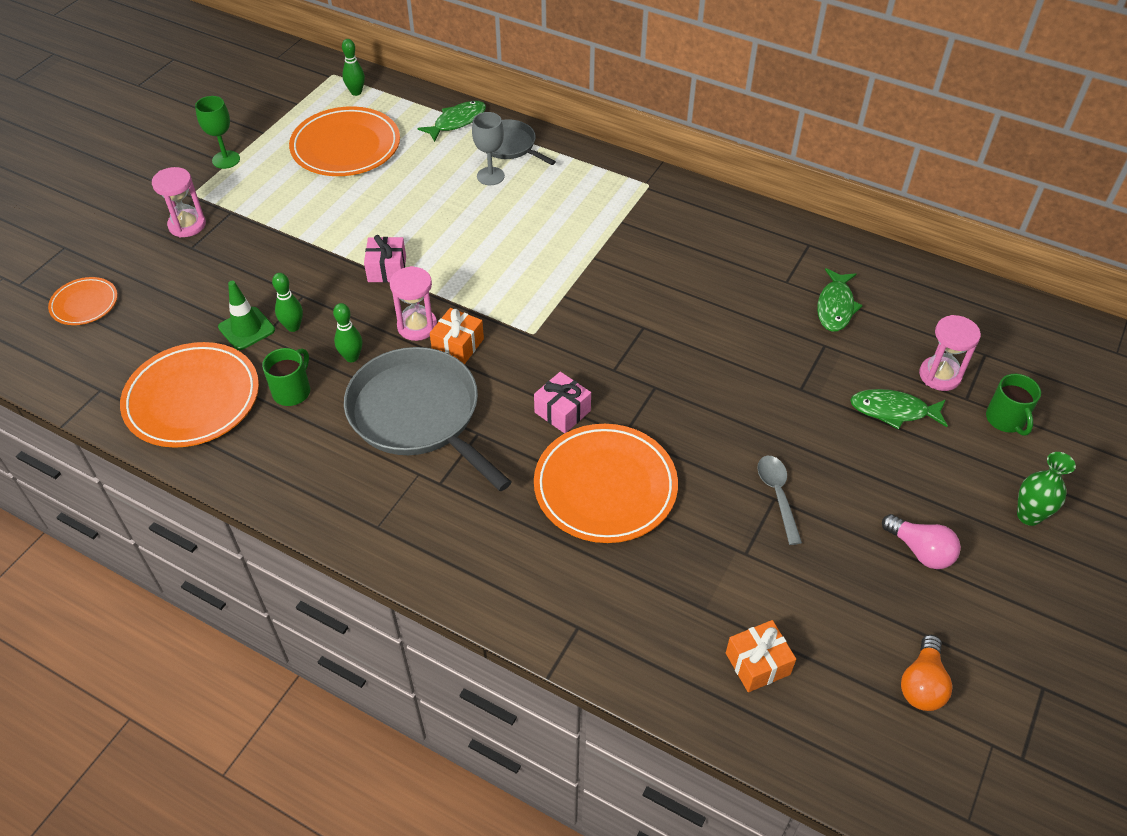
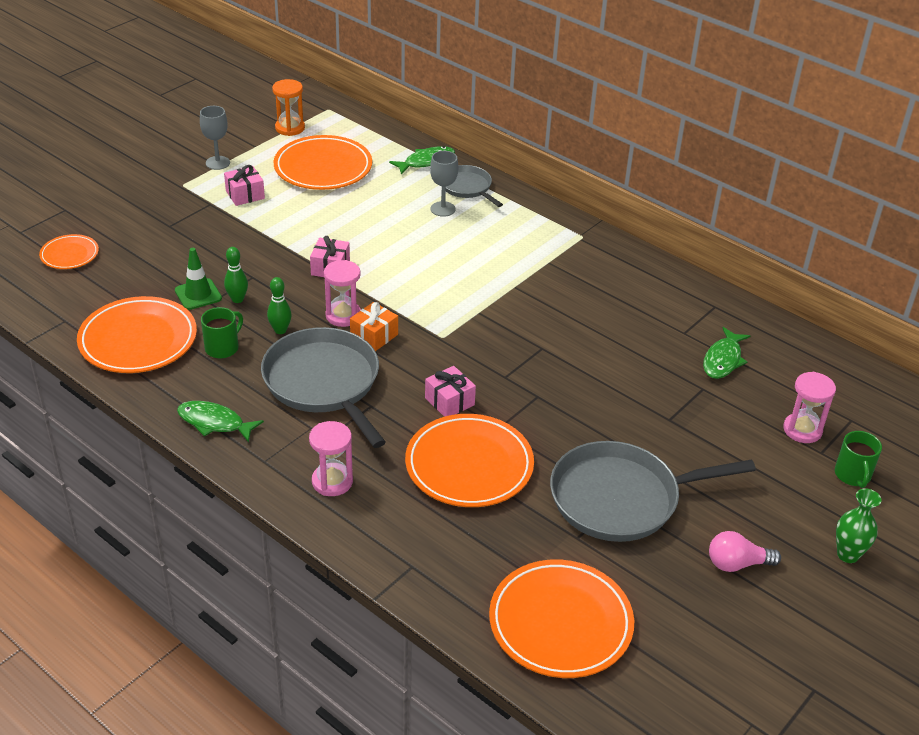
camera: 10 degrees right, 10 degrees down
(187, 225) = (171, 208): pink hourglass -> pink hourglass (332, 481)
(226, 160) = (217, 163): green goblet -> grey goblet
(267, 194) = (245, 195): none -> pink gift
(296, 104) = (290, 128): none -> orange hourglass
(356, 92) = (344, 126): green bowling pin -> none
(757, 664) = (560, 623): orange gift -> orange plate
(777, 495) = (620, 498): grey spoon -> grey pan
(893, 411) = (749, 451): green fish -> green fish (214, 423)
(920, 551) = (737, 564): pink light bulb -> pink light bulb turned 120 degrees clockwise
(922, 684) = (703, 666): orange light bulb -> none

